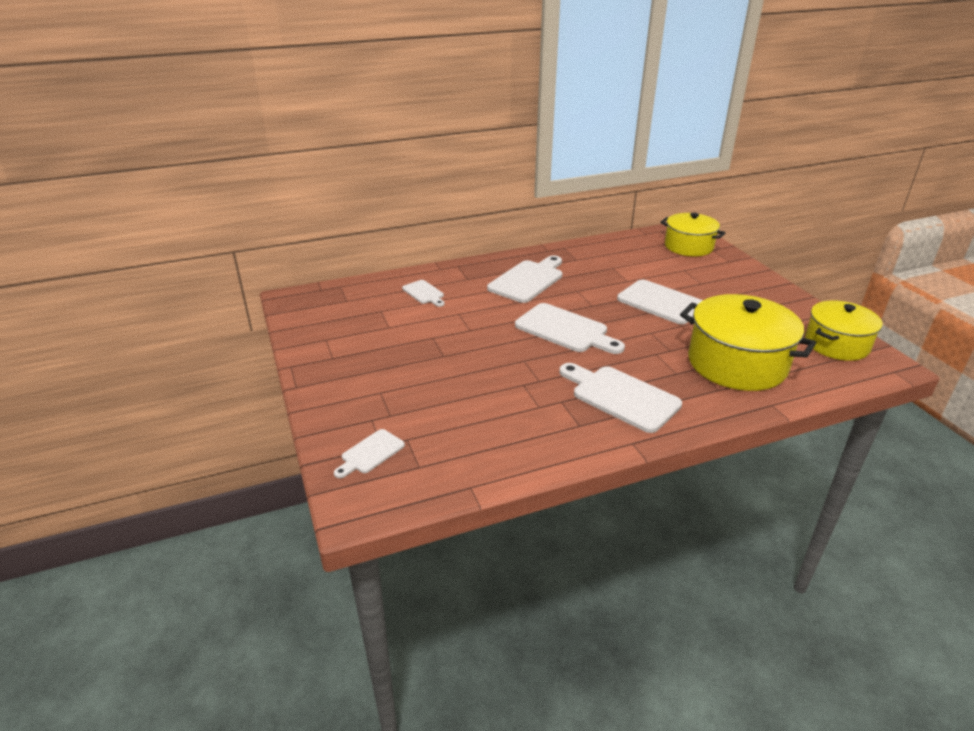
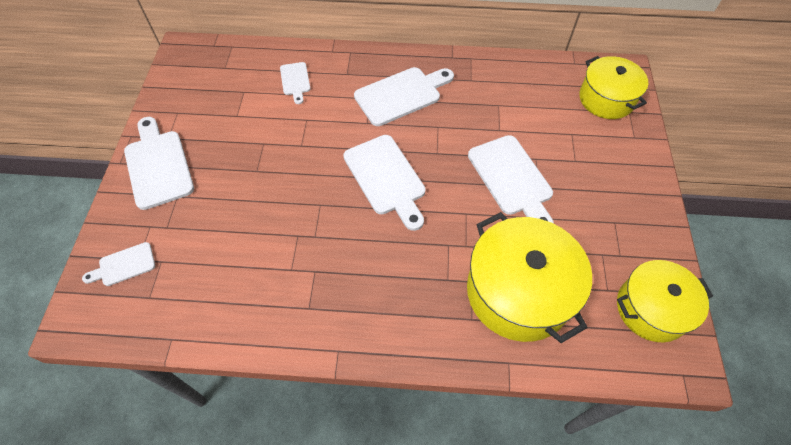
camera: 25 degrees right, 25 degrees up
(621, 396) = (371, 288): white cutting board -> white cutting board (158, 165)

